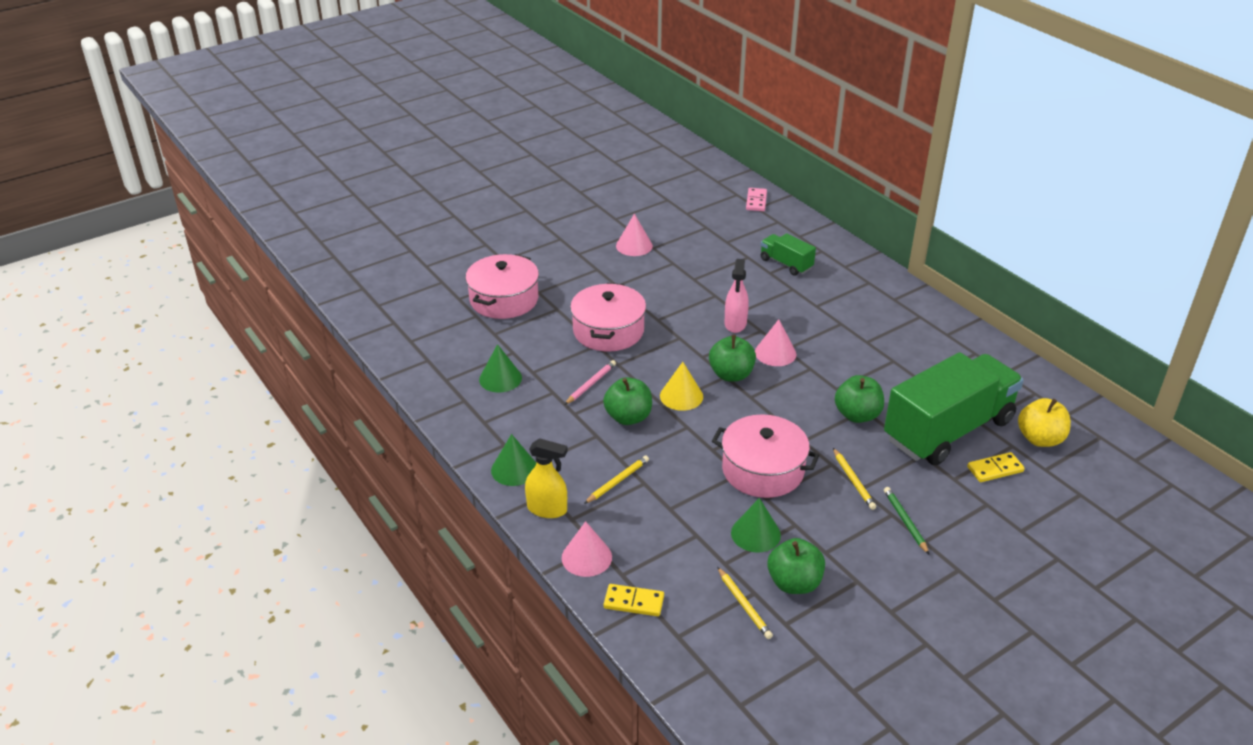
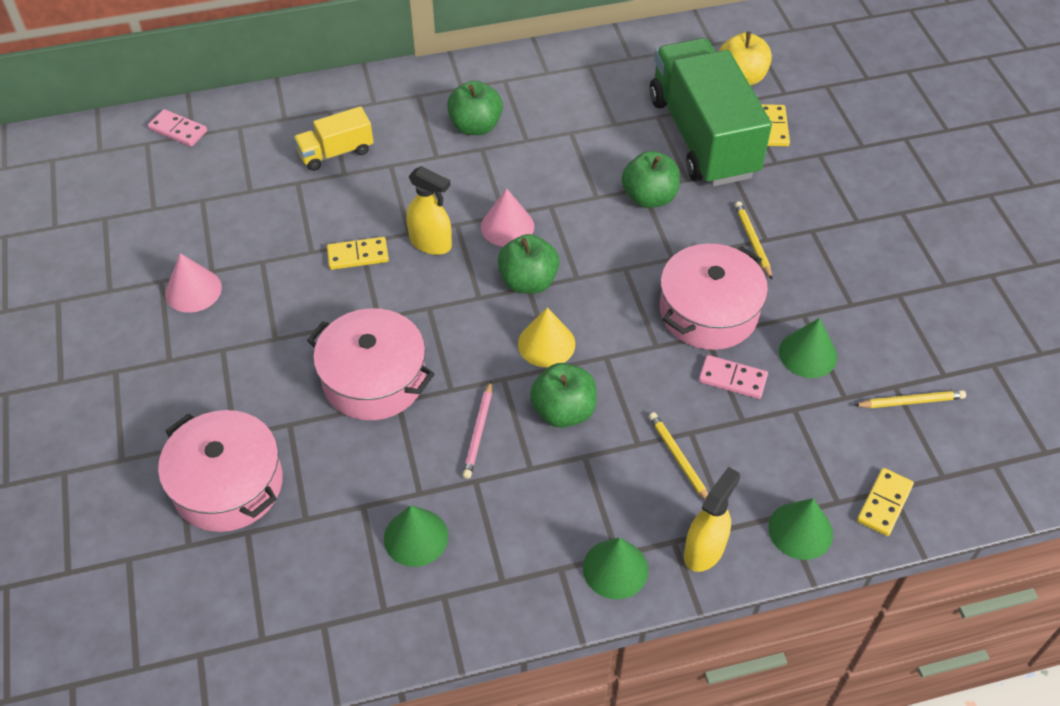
camera: 70 degrees left, 15 degrees up
(586, 557) = (800, 530): pink cone -> green cone
(591, 384) = (478, 432): pink pencil -> pink pencil turned 135 degrees counterclockwise
(703, 297) = (358, 255): none -> yellow domino
(705, 495) = (732, 379): none -> pink domino
(735, 324) = (431, 243): pink spray bottle -> yellow spray bottle
(786, 264) = (336, 152): green truck -> yellow truck
(794, 583) = (889, 347): green apple -> green apple (475, 126)
(853, 481) = (752, 241): yellow pencil -> yellow pencil turned 105 degrees counterclockwise
(905, 521) = (825, 224): green pencil -> none

